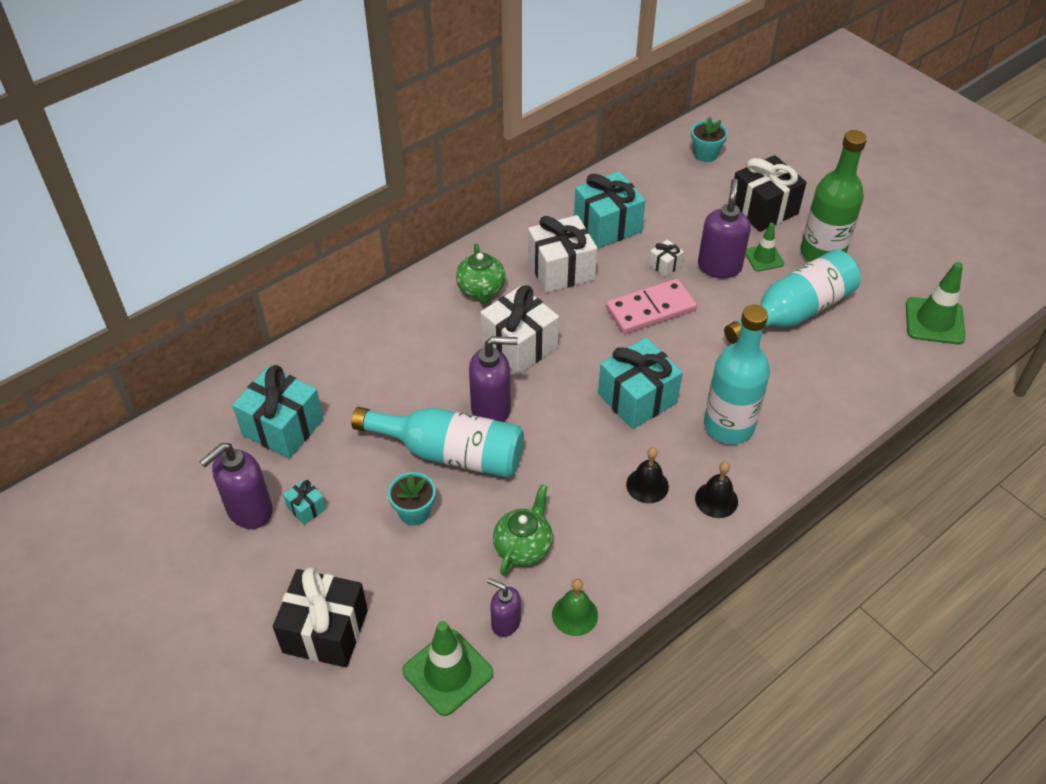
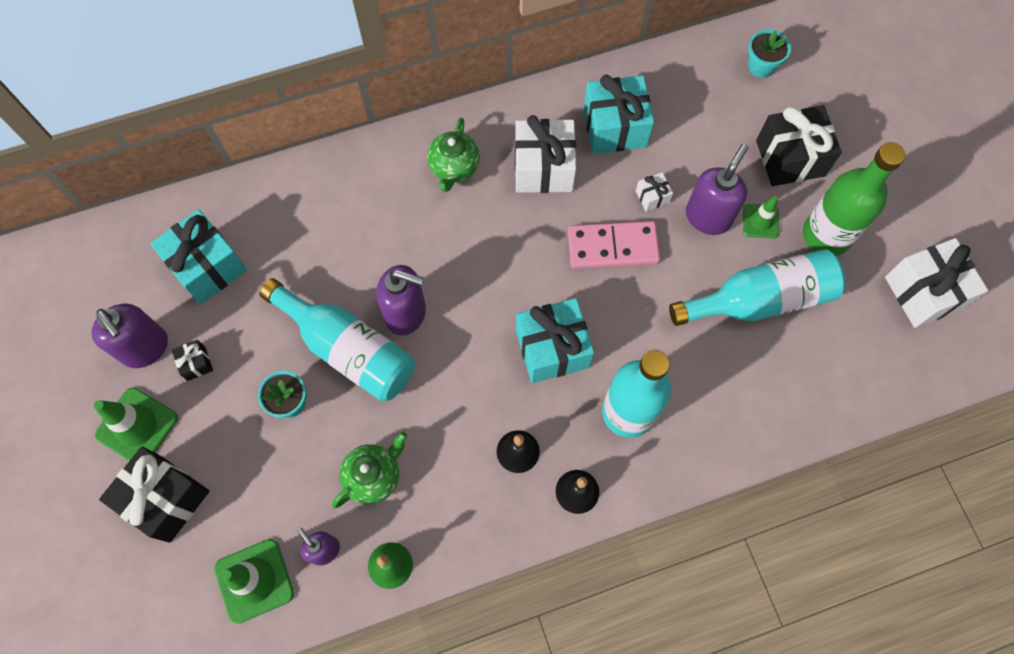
camera: 20 degrees right, 20 degrees up
(249, 511) = (145, 348): purple soap dispenser -> purple soap dispenser turned 105 degrees counterclockwise
(306, 508) = (196, 363): turquoise gift -> black gift
(519, 345) = (464, 247): white gift -> white gift (923, 292)
(934, 321) = (905, 360): green traffic cone -> green traffic cone (137, 426)

